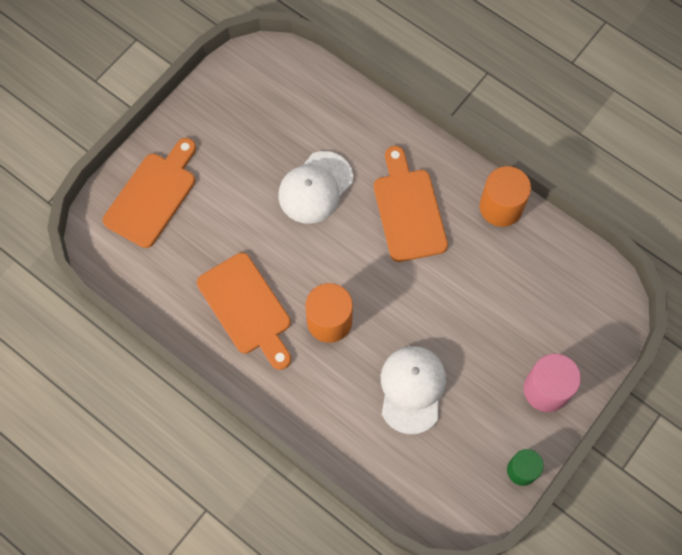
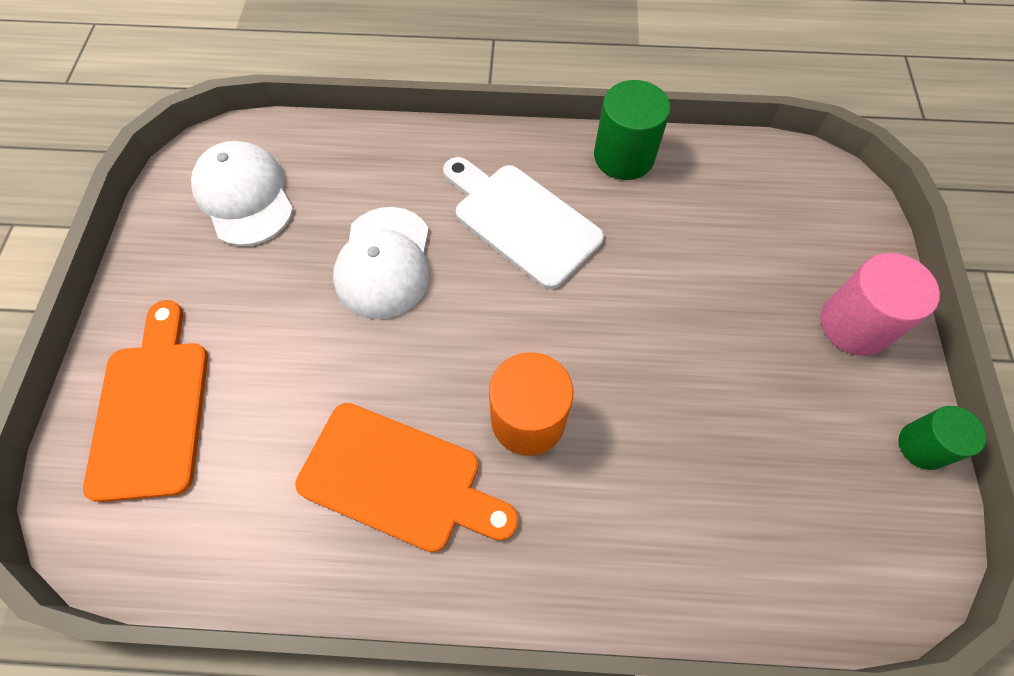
camera: 35 degrees left, 5 degrees down
(408, 210) = (521, 221): orange cutting board -> white cutting board
(412, 389) = (705, 436): white cap -> white cap (244, 196)
(501, 207) = (624, 156): orange cylinder -> green cylinder

